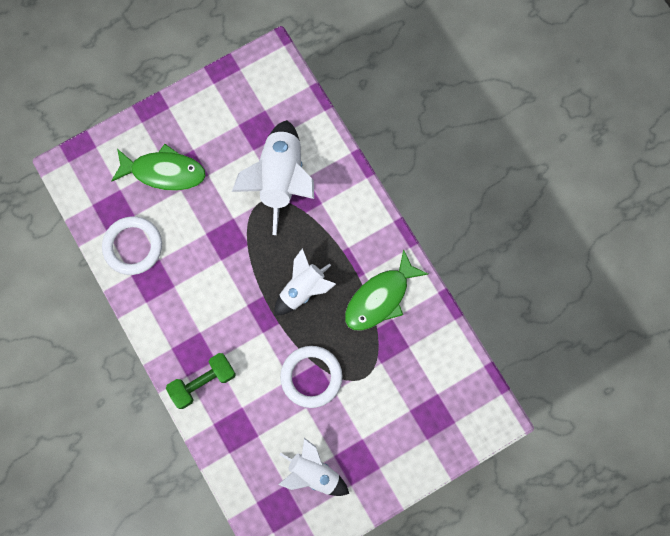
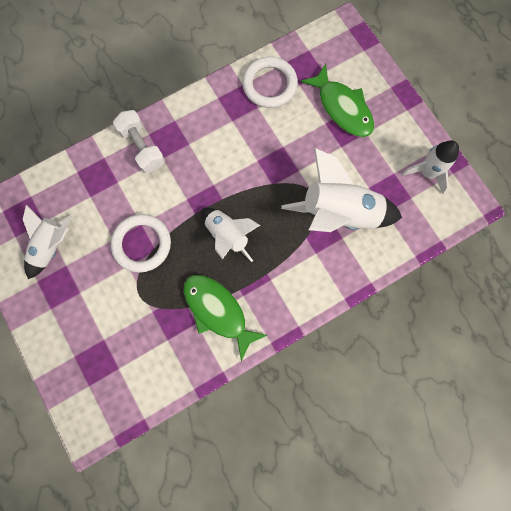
camera: 90 degrees right, 0 degrees up
(164, 172) = (342, 108): green fish -> green fish turned 45 degrees counterclockwise
(203, 382) = (142, 148): green dumbbell -> white dumbbell
(239, 93) = (427, 173): none -> white rocket

